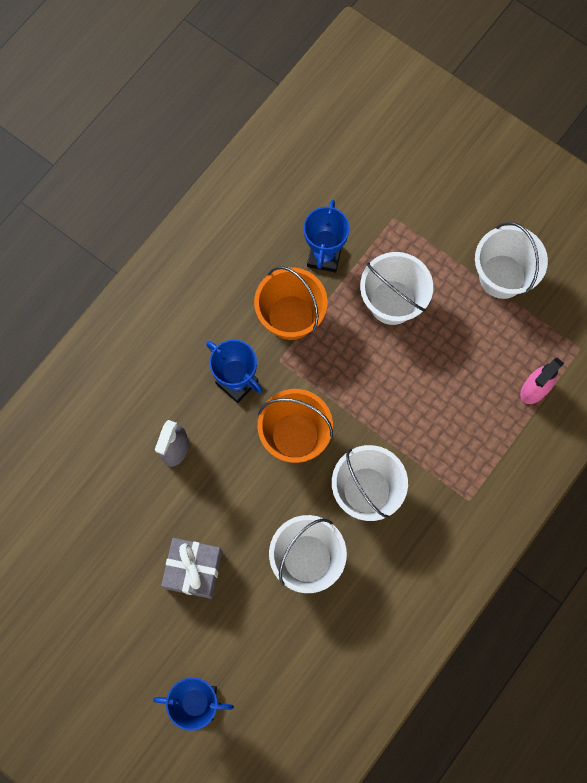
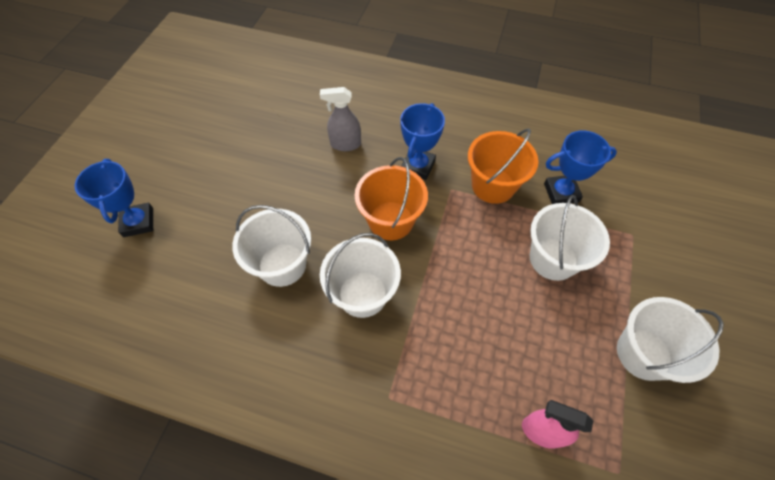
camera: 70 degrees right, 15 degrees down
(194, 570) = (250, 185): grey gift -> none

